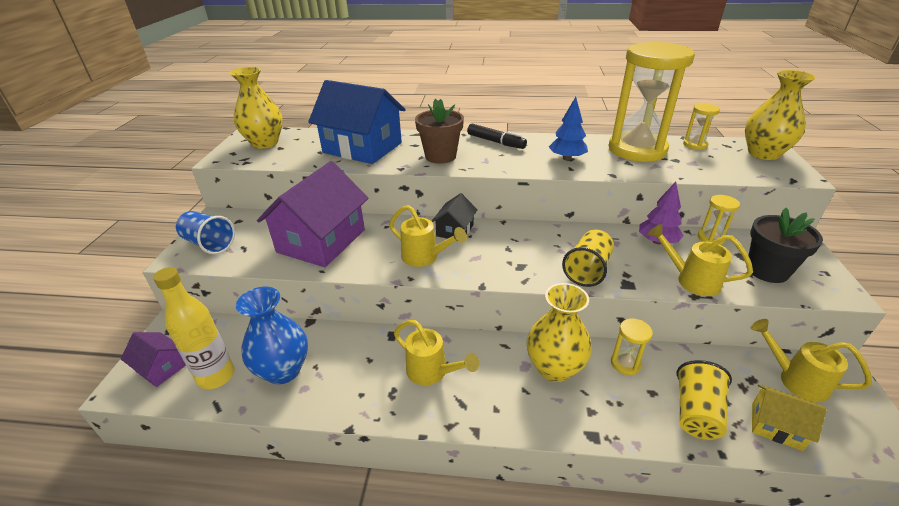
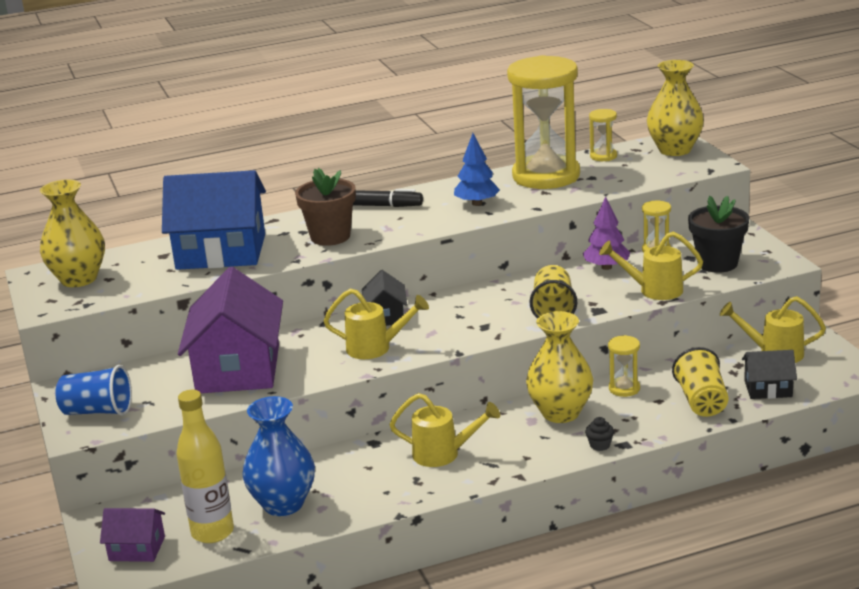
camera: 25 degrees left, 10 degrees down
(569, 426) = (600, 445): none -> black cupcake
(776, 426) = (768, 388): yellow house -> black house

